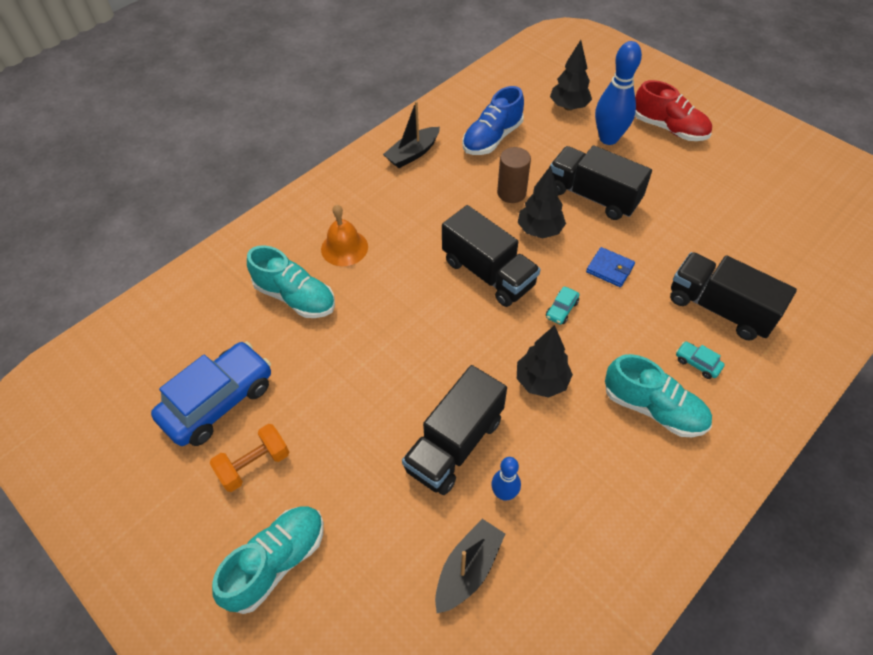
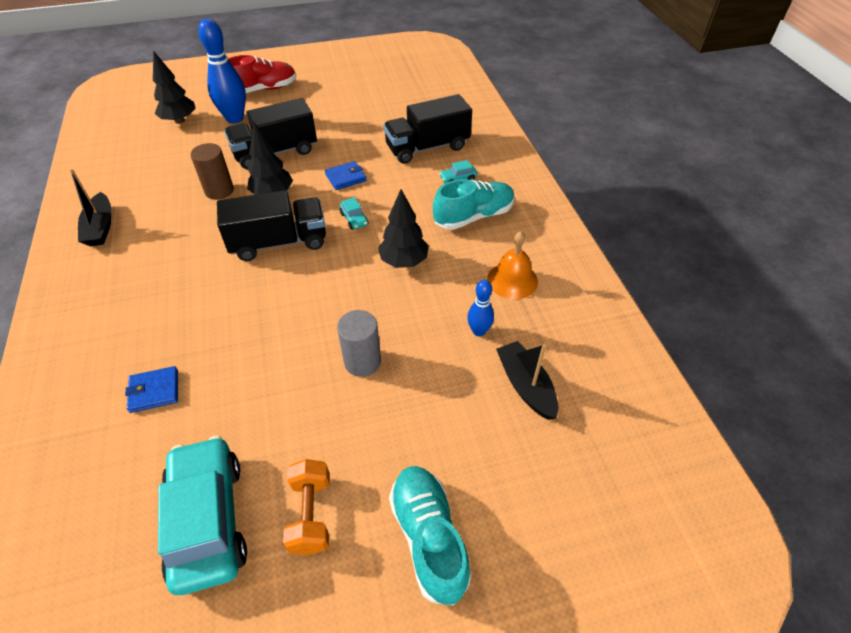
camera: 60 degrees left, 5 degrees down
(218, 401) = (208, 520): blue car -> turquoise car
(295, 297) = (154, 391): turquoise shoe -> blue wallet
(344, 248) = (143, 325): orange bell -> orange bell (512, 280)
(407, 416) = (362, 362): none -> grey cylinder
(454, 444) = (414, 341): black truck -> none
(492, 138) = (152, 174): blue shoe -> none

